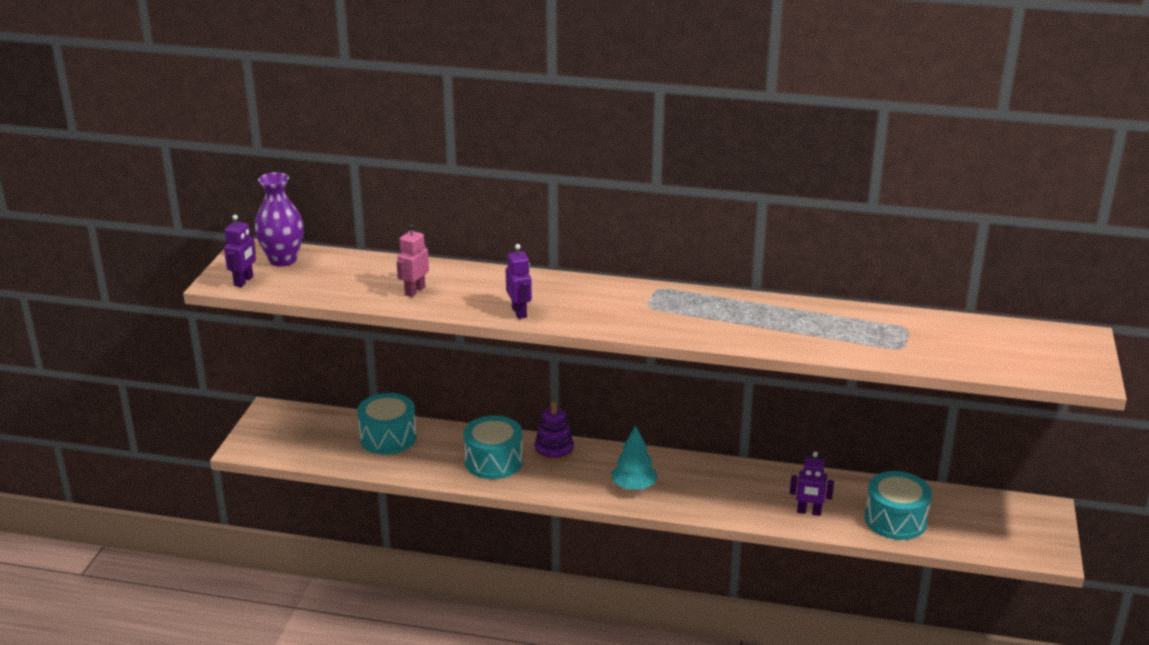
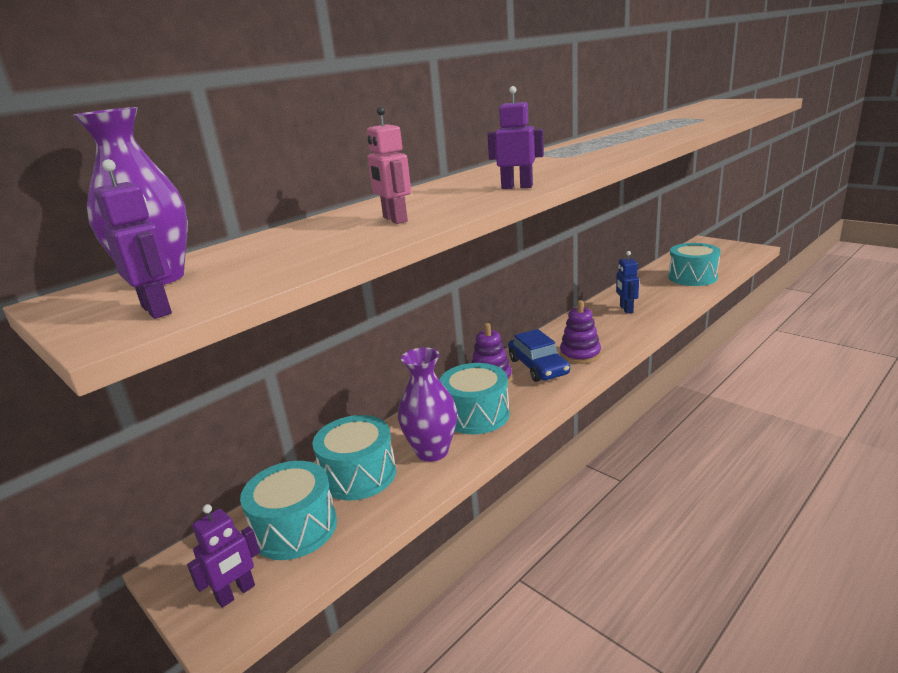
camera: 55 degrees left, 5 degrees down
(324, 436) = (295, 528): none -> turquoise drum
(433, 458) = (432, 451): none -> purple vase
(592, 469) = (538, 367): none -> blue car
(634, 486) = (580, 354): turquoise tree -> purple stacking toy
(760, 491) = (626, 309): none -> blue robot
(809, 512) = (665, 299): purple robot -> purple robot (236, 593)

